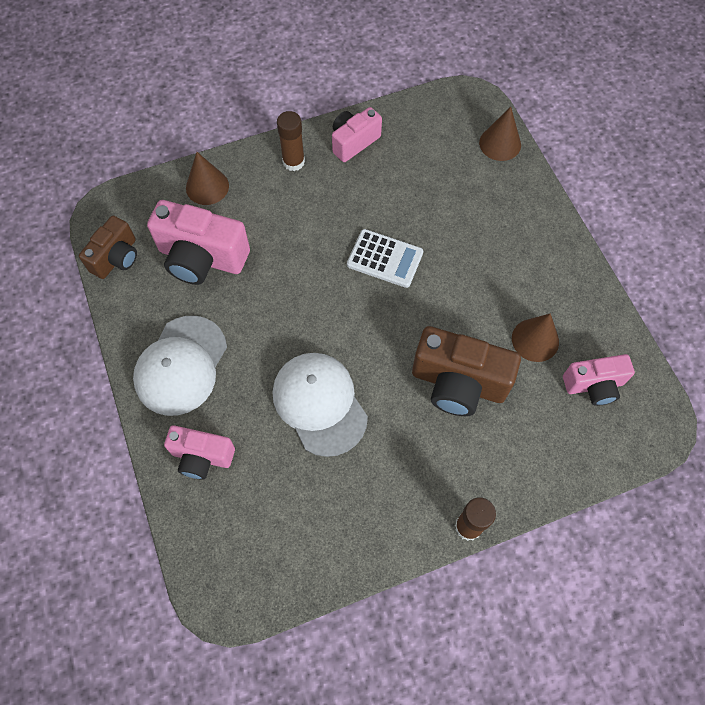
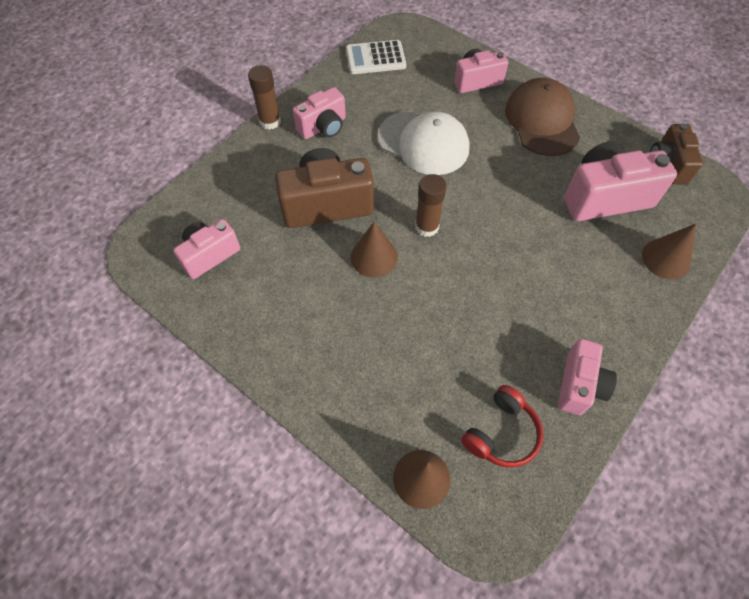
camera: 150 degrees right, 5 degrees down
(181, 365) = (542, 121): white cap -> brown cap
(293, 162) = (616, 327): brown glue stick -> brown glue stick (427, 227)
(385, 259) = (454, 274): white calculator -> white calculator (375, 58)
(412, 484) = (323, 127): none -> pink camera
(429, 141) = (502, 433): none -> red headphones
(535, 340) = (277, 268): brown cone -> brown cone (374, 257)

